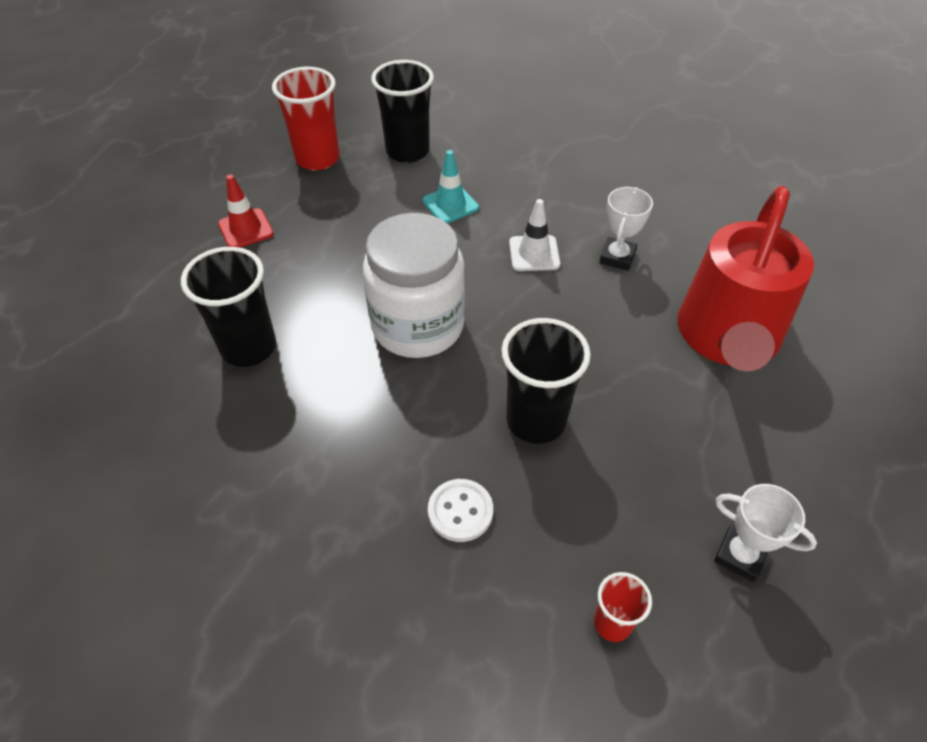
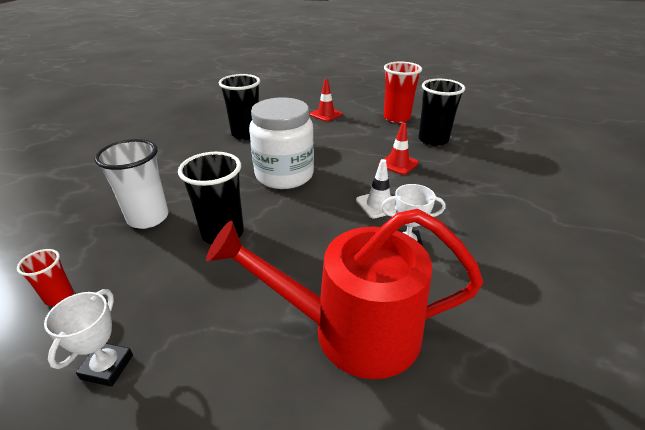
camera: 70 degrees right, 15 degrees down
(450, 204) = (398, 164): turquoise traffic cone -> red traffic cone
(460, 511) = (148, 218): white button -> white cup

